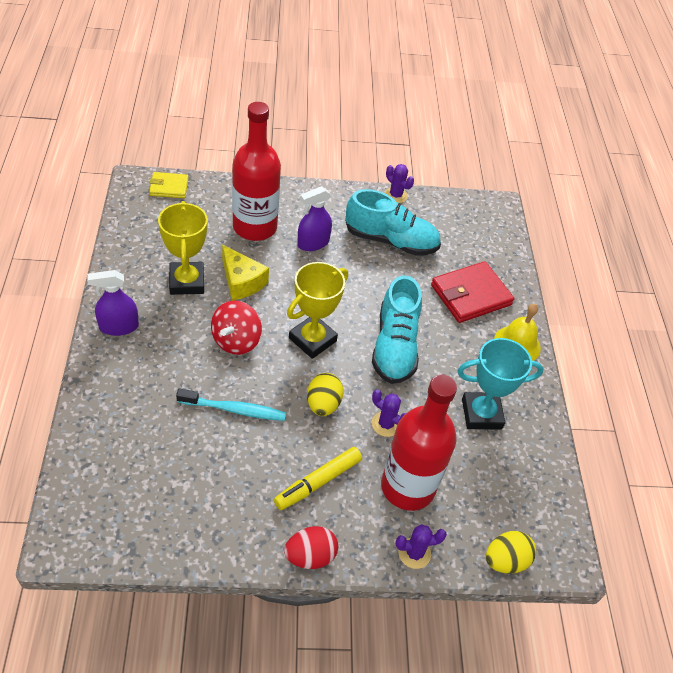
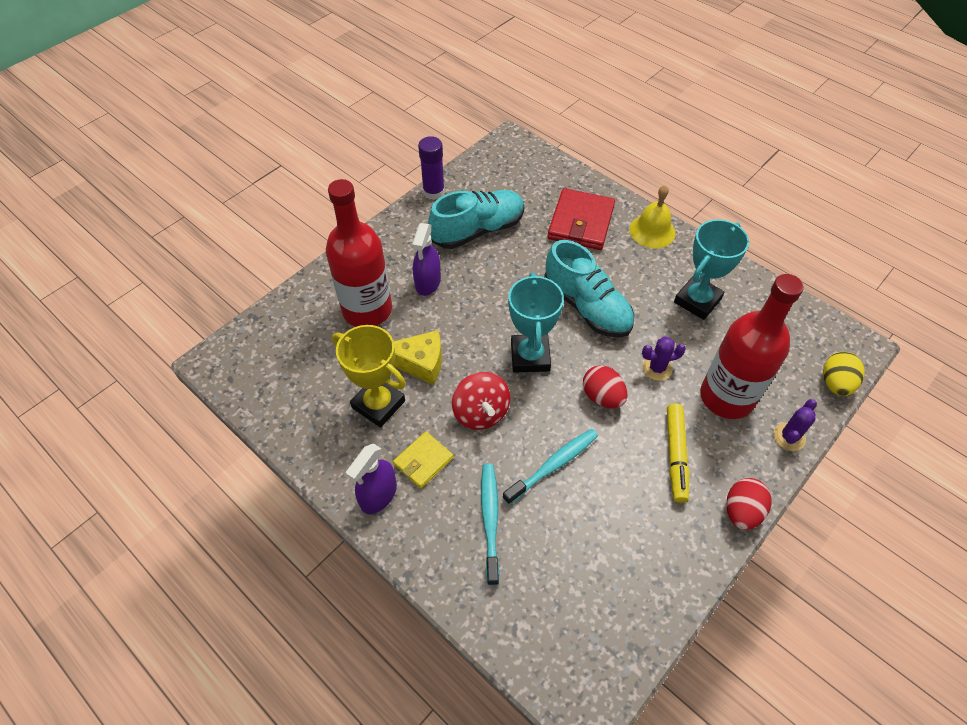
camera: 40 degrees left, 5 degrees up
(156, 399) = (490, 520): none -> turquoise toothbrush
(169, 187) = (250, 341): yellow wallet -> yellow wallet (423, 461)
(312, 339) = (530, 356): yellow trophy -> turquoise trophy
(323, 404) = (602, 397): yellow egg -> red egg
(395, 195) = (433, 192): purple cactus -> purple glue stick

